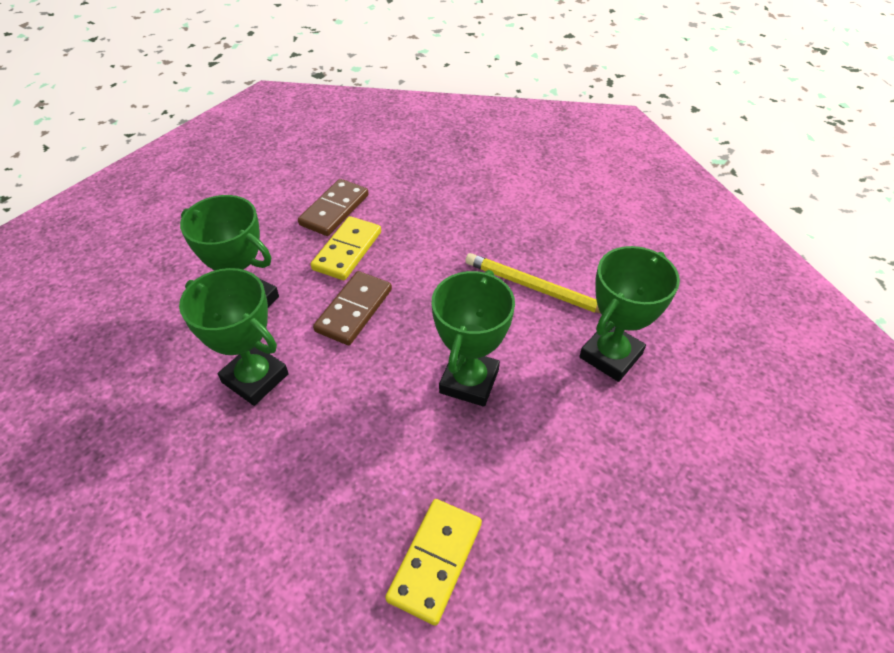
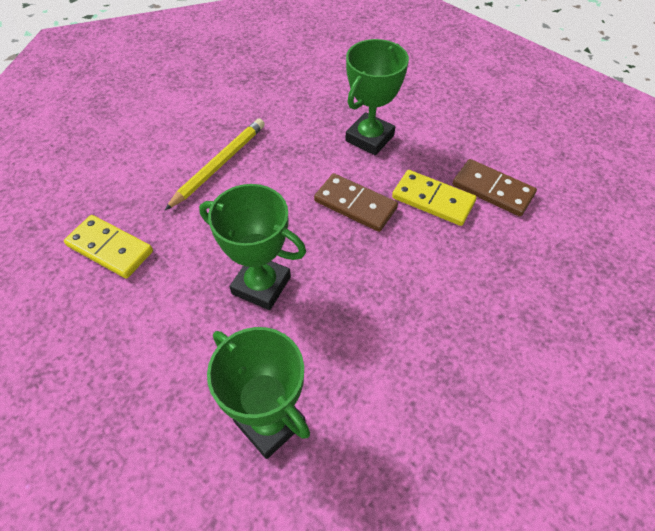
camera: 95 degrees right, 5 degrees up
(255, 378) = (291, 147): green trophy -> none
(536, 288) = (375, 362): yellow pencil -> yellow pencil (219, 164)

